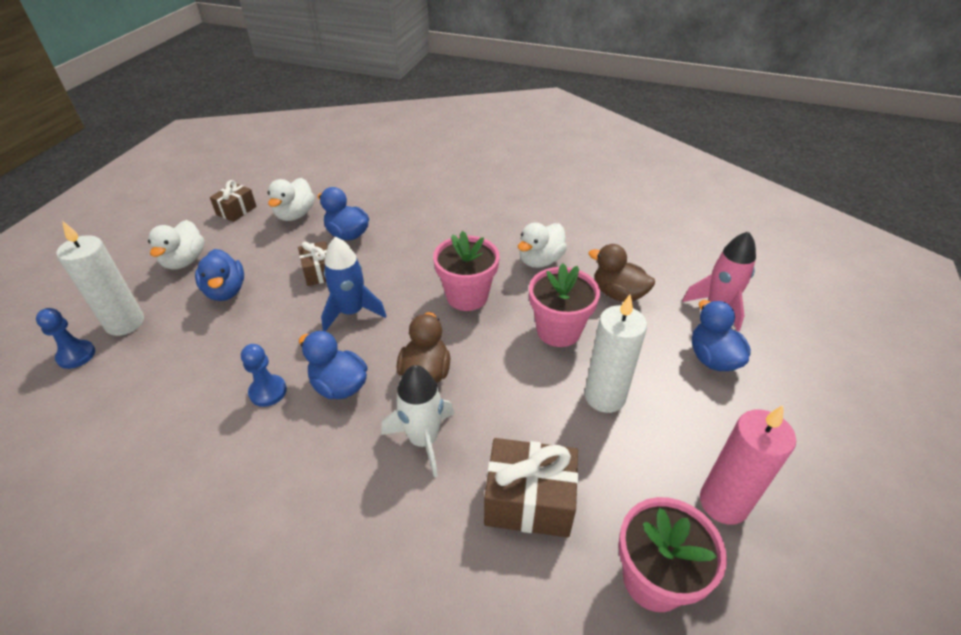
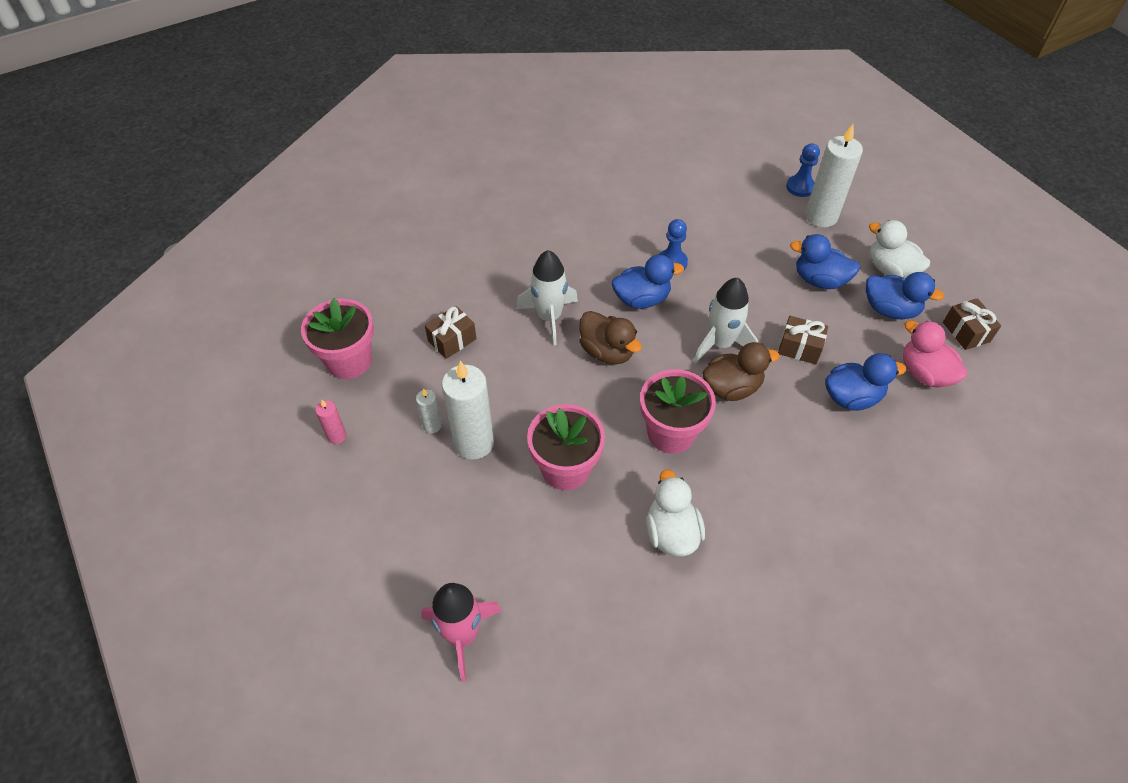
camera: 130 degrees right, 10 degrees up
(295, 215) = (924, 373): white duck -> pink duck
(352, 312) = (720, 344): blue rocket -> white rocket
(529, 501) = (452, 340): brown gift -> brown gift, size x0.60
(618, 294) = (562, 559): brown duck -> brown duck (731, 388)
(625, 437) = (432, 425): none -> white candle
(712, 358) = (423, 558): blue duck -> blue duck (890, 310)
(723, 503) = (337, 436): pink candle -> pink candle, size x0.48

